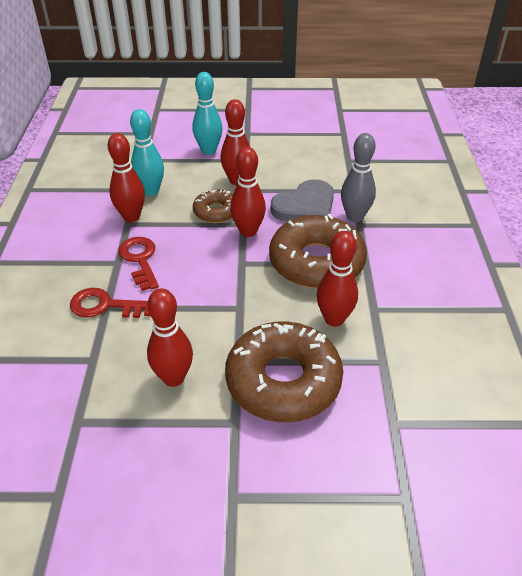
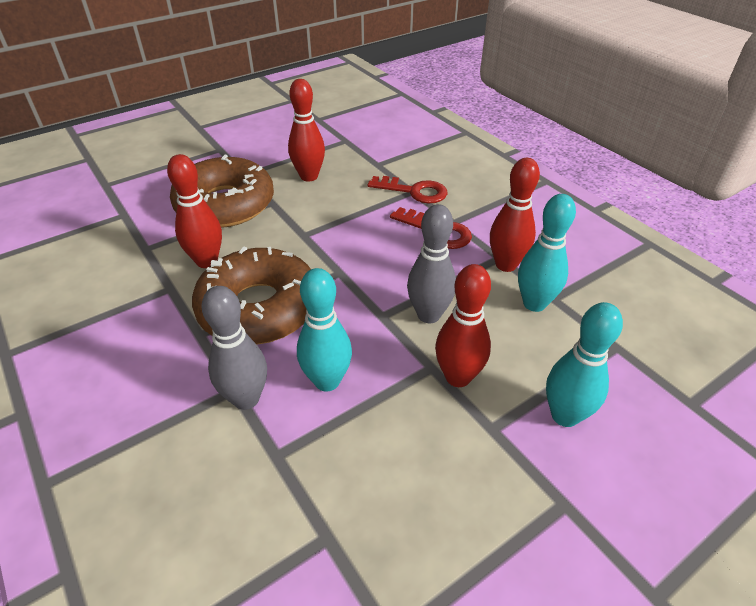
camera: 145 degrees right, 0 degrees up
(105, 306) = (414, 191): red key -> red key turned 45 degrees clockwise
(216, 212) = (429, 315): brown donut -> grey bowling pin
(248, 231) = (366, 308): red bowling pin -> none
(305, 206) = (327, 381): grey heart -> turquoise bowling pin

